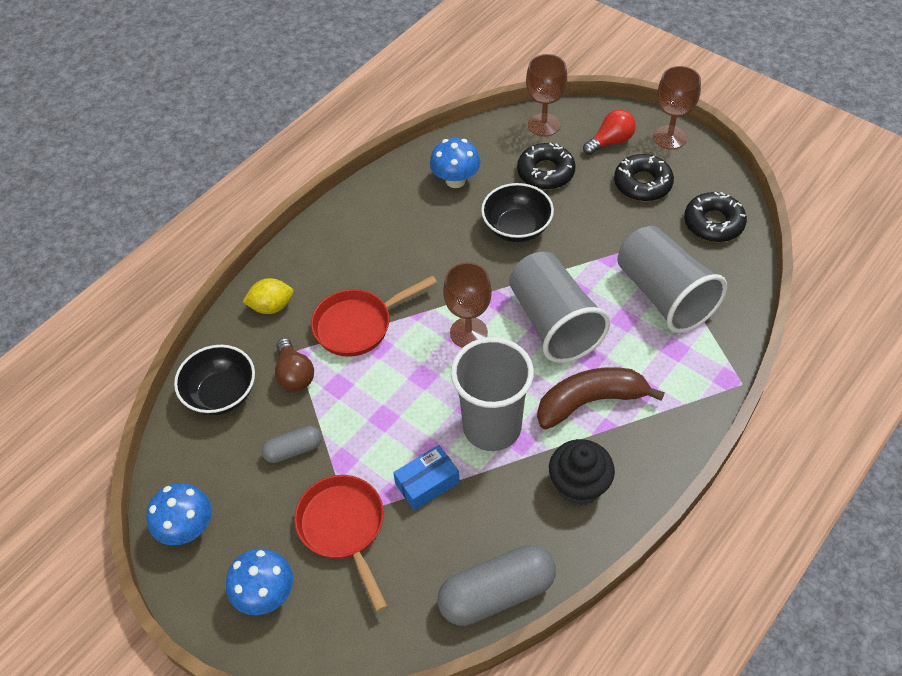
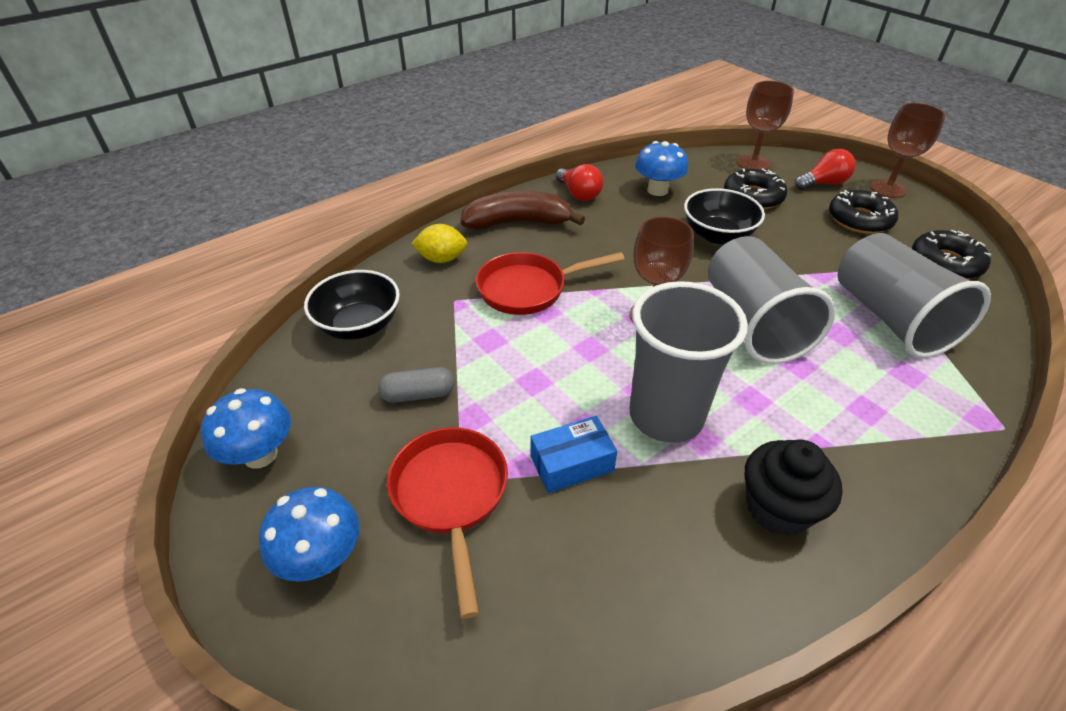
camera: 10 degrees right, 10 degrees down
(294, 374) = (445, 321): brown light bulb -> none
(381, 200) = (579, 194): none -> red light bulb
(497, 593) = (644, 634): grey capsule -> none
(590, 401) = (796, 411): brown banana -> brown banana (518, 222)

